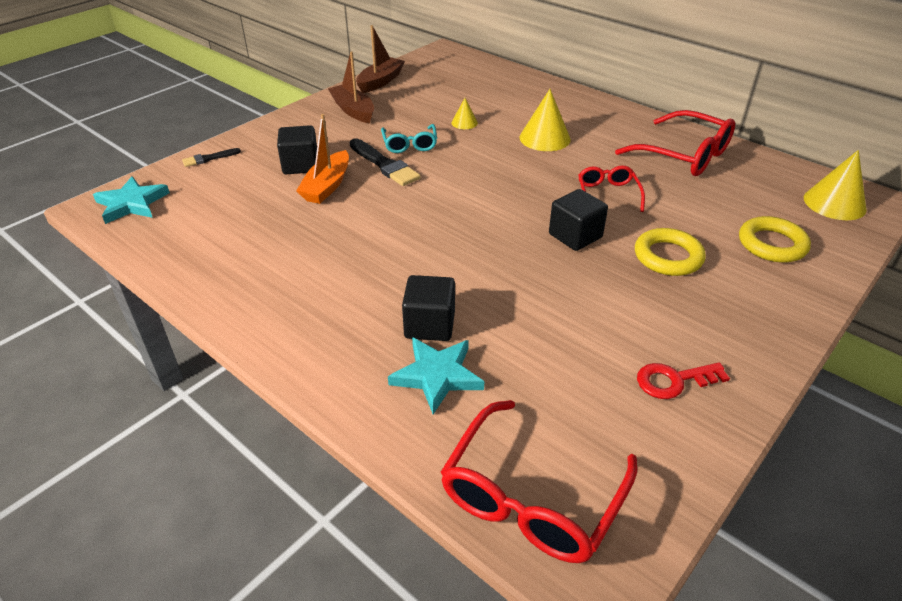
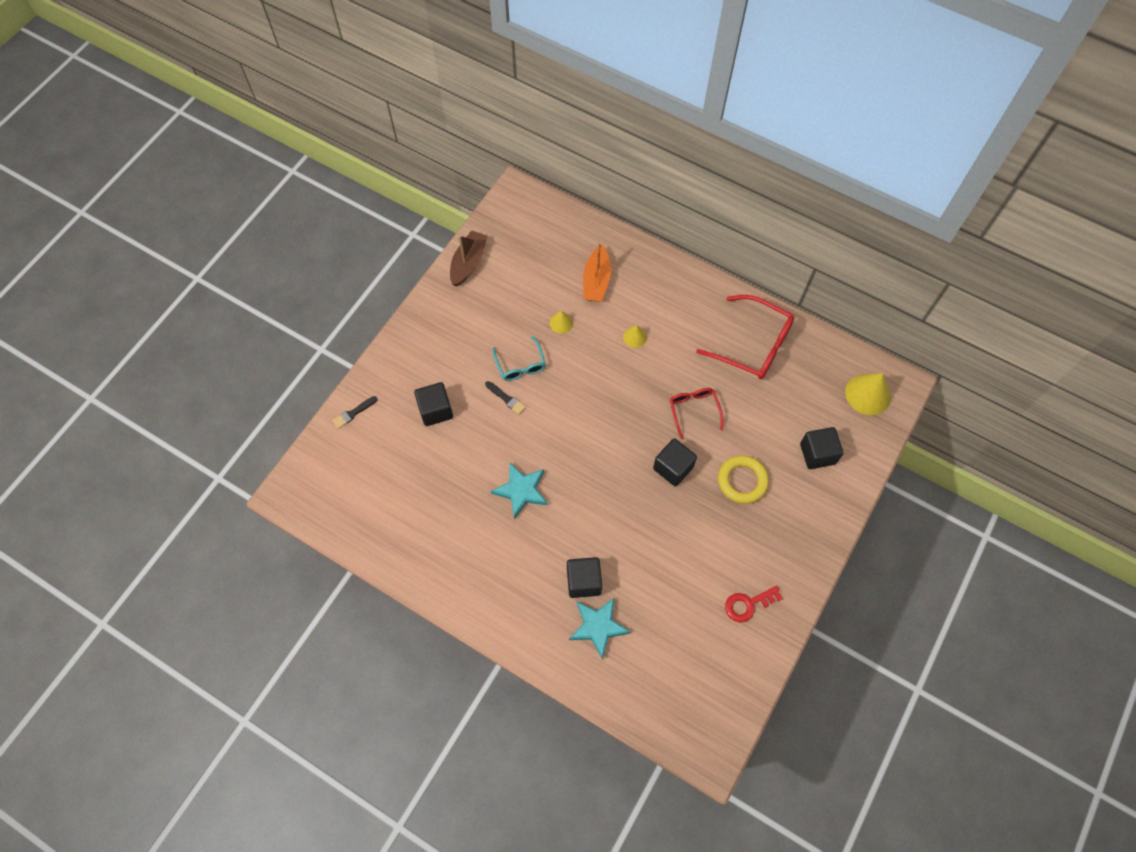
camera: 10 degrees left, 25 degrees up
(132, 204) = (315, 485): turquoise star -> turquoise star (521, 490)
(327, 186) = (467, 436): orange boat -> orange boat (596, 281)
(353, 110) = (456, 318): brown boat -> none
(384, 165) = (506, 398): black brush -> black brush, size x0.56
(532, 497) = (670, 708): red glasses -> none
(544, 138) = (635, 337): yellow cone -> yellow cone, size x0.54
(772, 244) = (817, 454): yellow ring -> black cube

